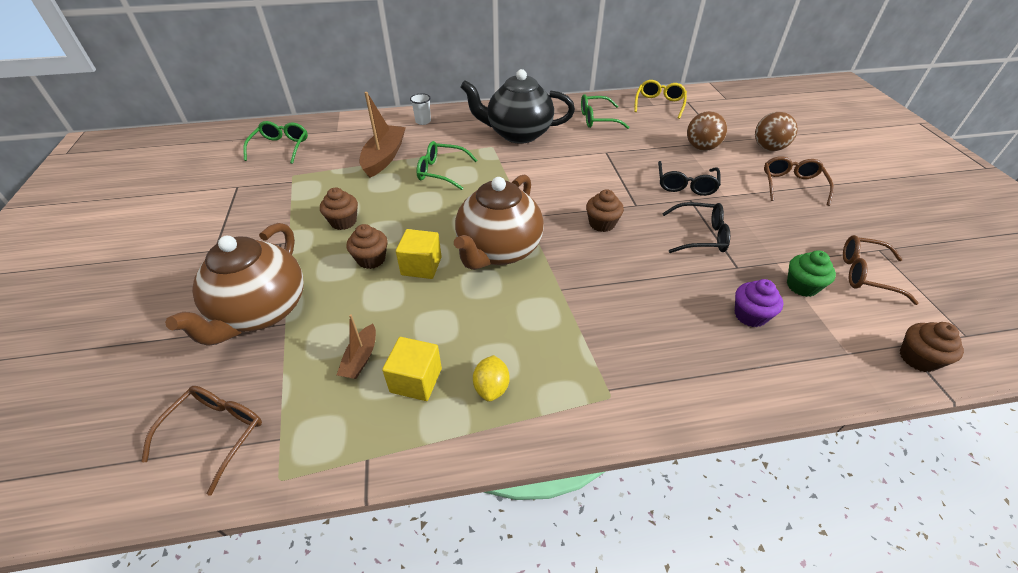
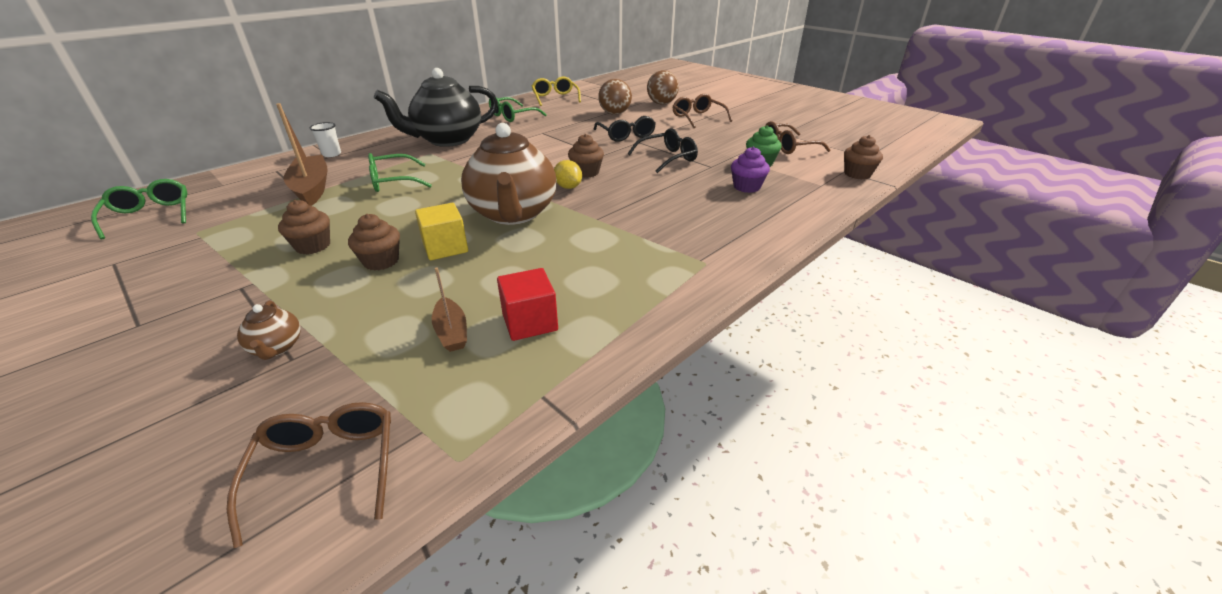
camera: 35 degrees left, 10 degrees down
(261, 312) = (277, 348): brown teapot -> brown teapot, size x0.41
(416, 380) = (530, 322): yellow cube -> red cube
(491, 387) = (606, 297): yellow lemon -> yellow lemon (568, 187)

